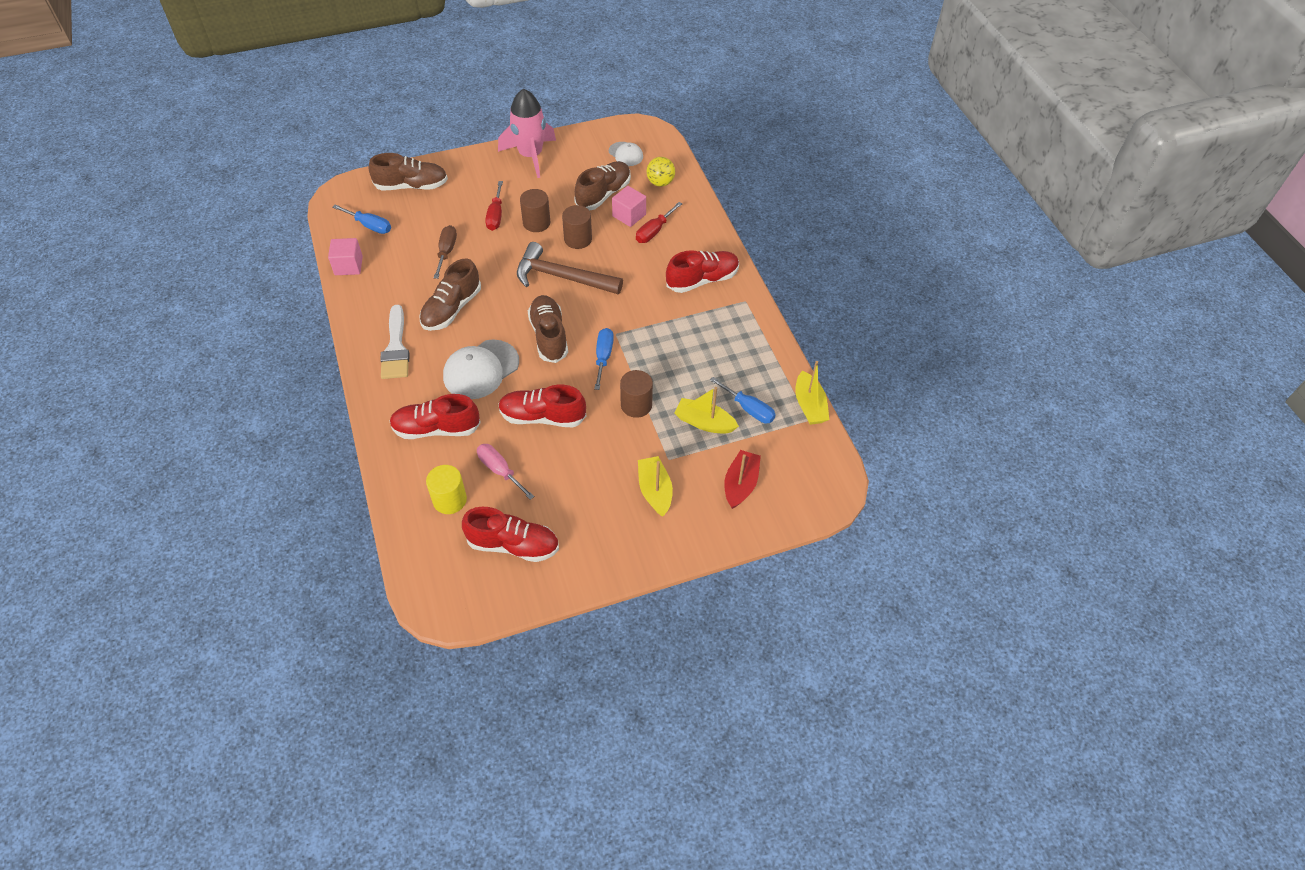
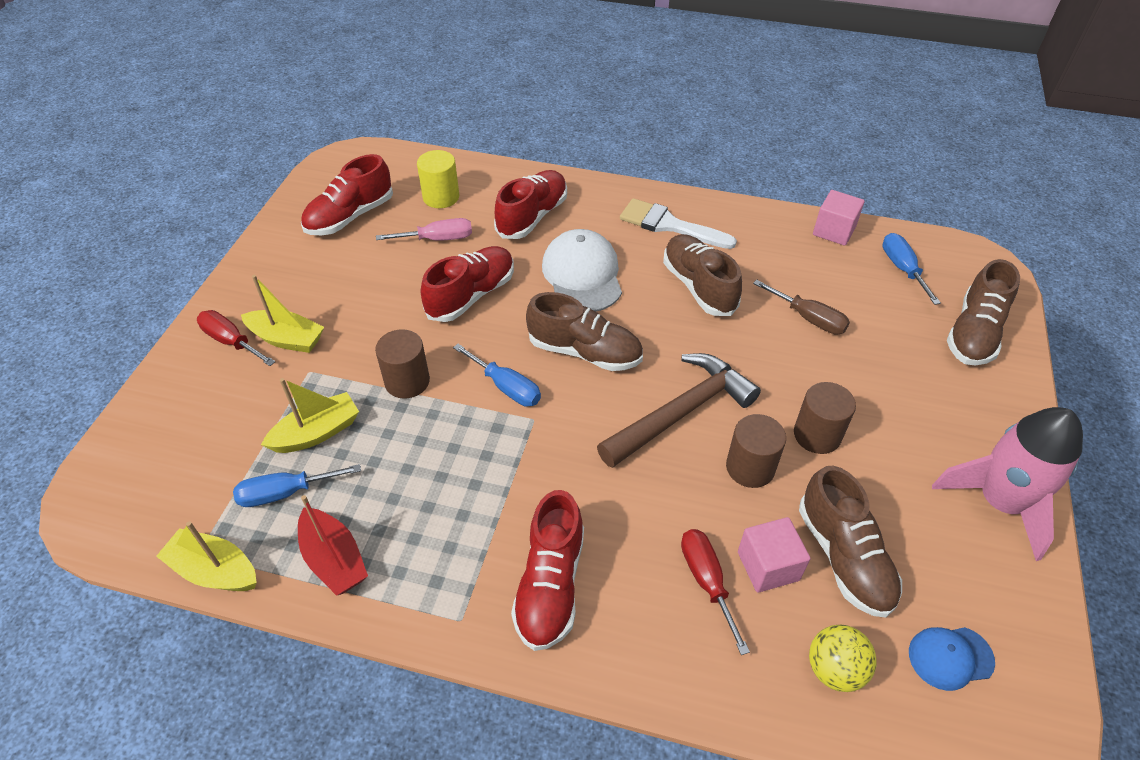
camera: 125 degrees right, 5 degrees down
(370, 226) = (902, 269): blue screwdriver -> blue screwdriver turned 105 degrees clockwise
(495, 215) = (859, 395): red screwdriver -> red screwdriver (231, 341)
(626, 154) = (950, 657): white cap -> blue cap
(740, 484) = (207, 417): red boat -> red boat (334, 559)

